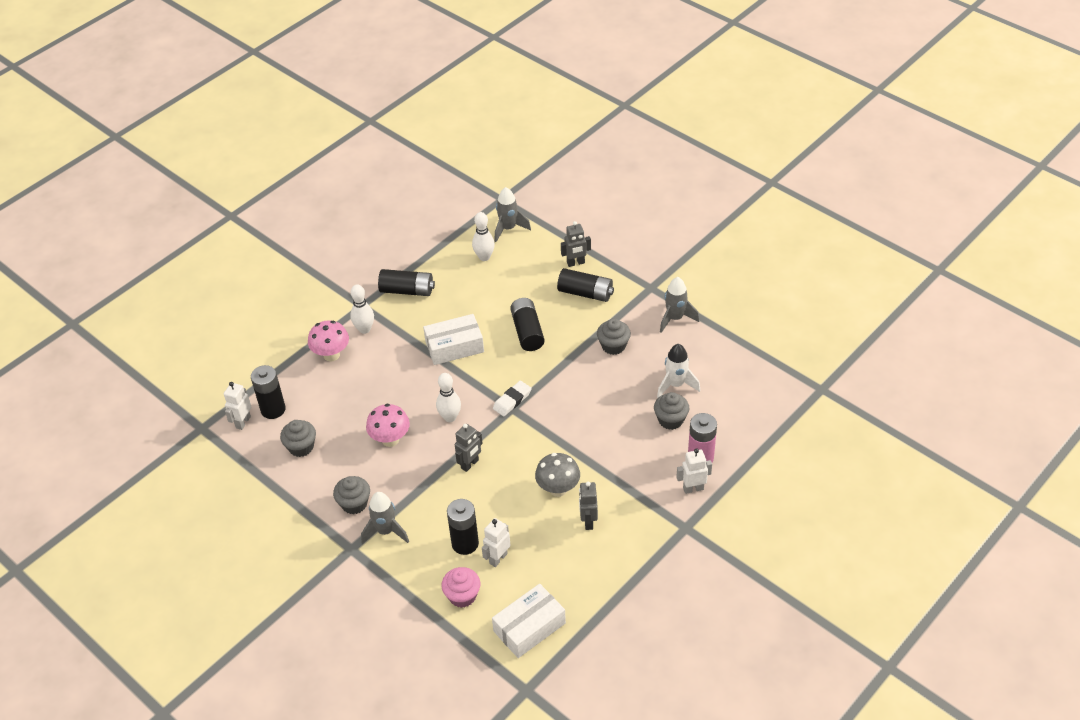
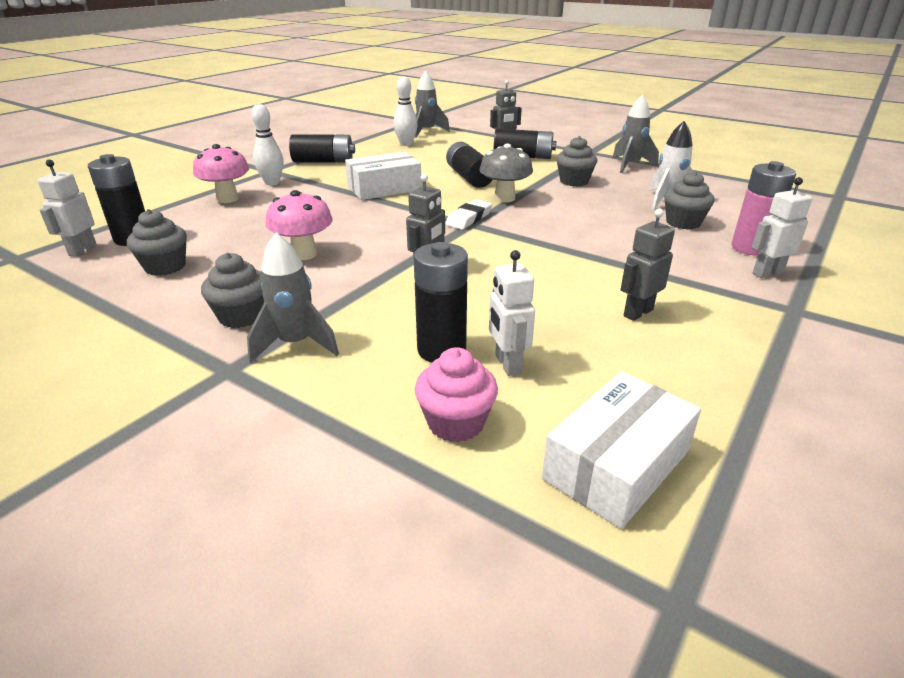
camera: 10 degrees left, 15 degrees down
(450, 417) = (388, 233): white bowling pin -> none
(498, 558) = (507, 364): white robot -> white robot turned 45 degrees counterclockwise
(558, 489) = (570, 284): grey mushroom -> grey mushroom (504, 198)
(588, 521) = (637, 312): grey robot -> grey robot turned 60 degrees clockwise

